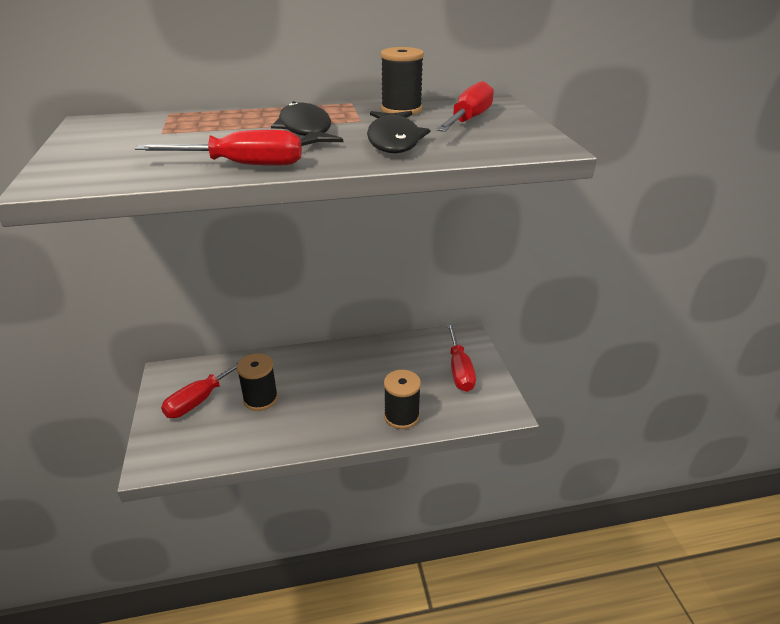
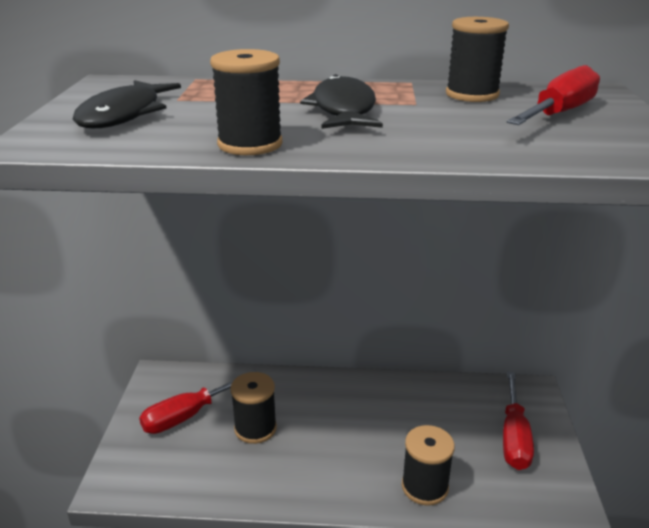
camera: 15 degrees right, 5 degrees down
(242, 165) = (250, 144): red screwdriver -> black spool
(394, 140) = (450, 131): black fish -> black fish (124, 114)

